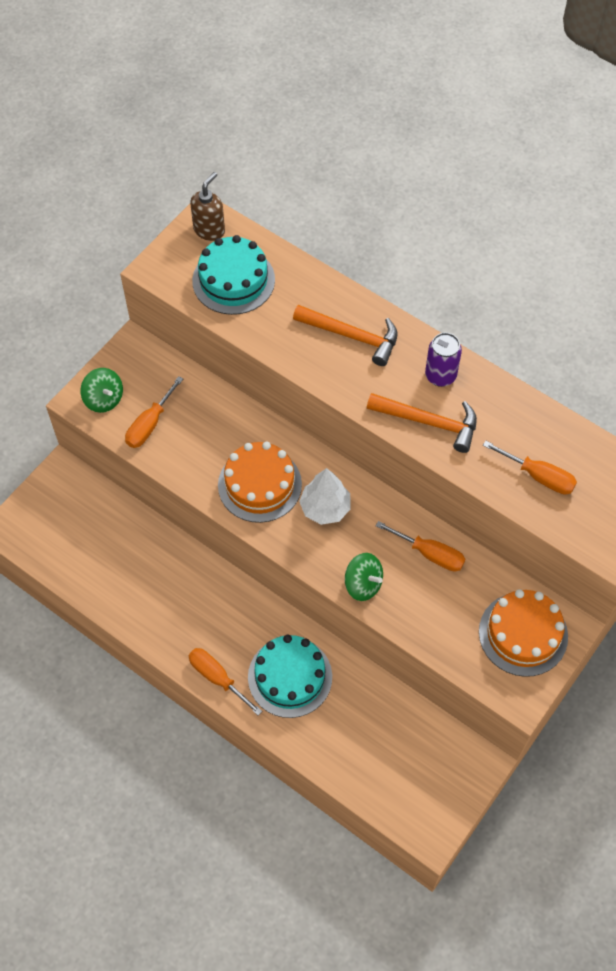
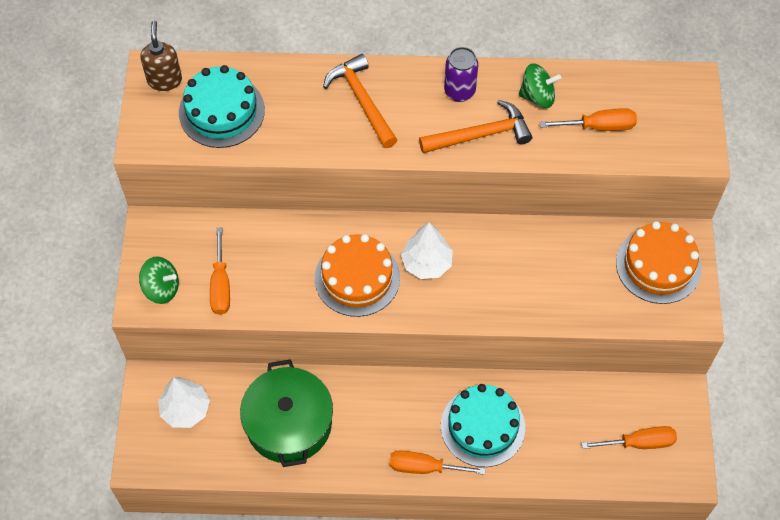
camera: 35 degrees left, 0 degrees up
(72, 511) = (185, 409): none -> white tree
(140, 572) = (288, 423): none -> green pot
(352, 336) = (362, 100): orange hammer -> orange hammer turned 105 degrees counterclockwise
(363, 584) = (506, 306): green spinning top -> green spinning top (537, 96)
(430, 554) = (539, 248): orange screwdriver -> orange screwdriver (639, 443)

